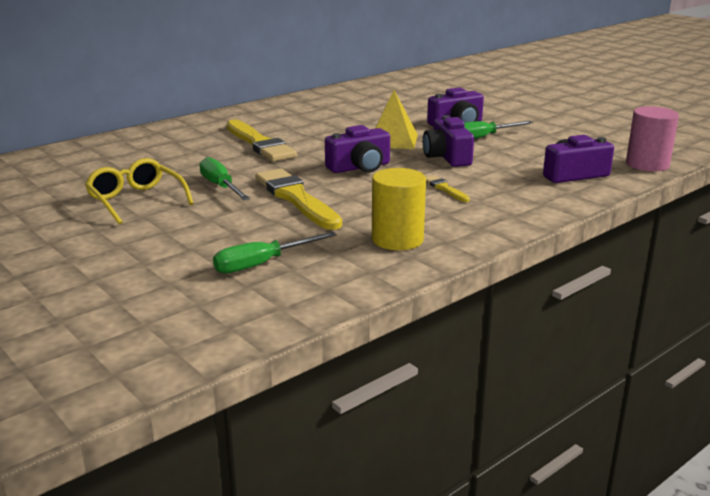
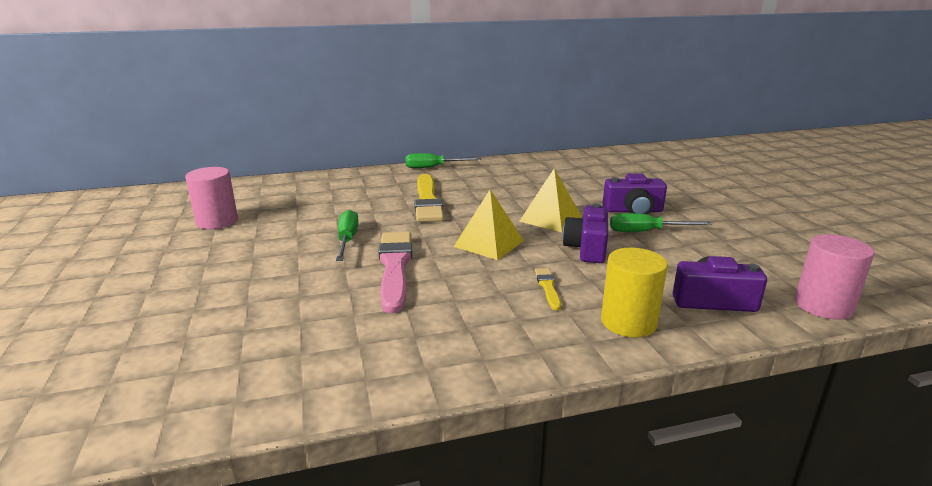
camera: 25 degrees right, 0 degrees up
(50, 195) = (217, 221): none -> pink cylinder
(136, 200) = (268, 240): yellow glasses -> none
(262, 264) = (282, 338): green screwdriver -> green screwdriver (433, 167)
(296, 198) = (395, 267): yellow brush -> pink brush
(359, 167) = (488, 243): purple camera -> yellow pyramid
(397, 239) = (436, 342): yellow cylinder -> yellow cylinder (628, 322)

